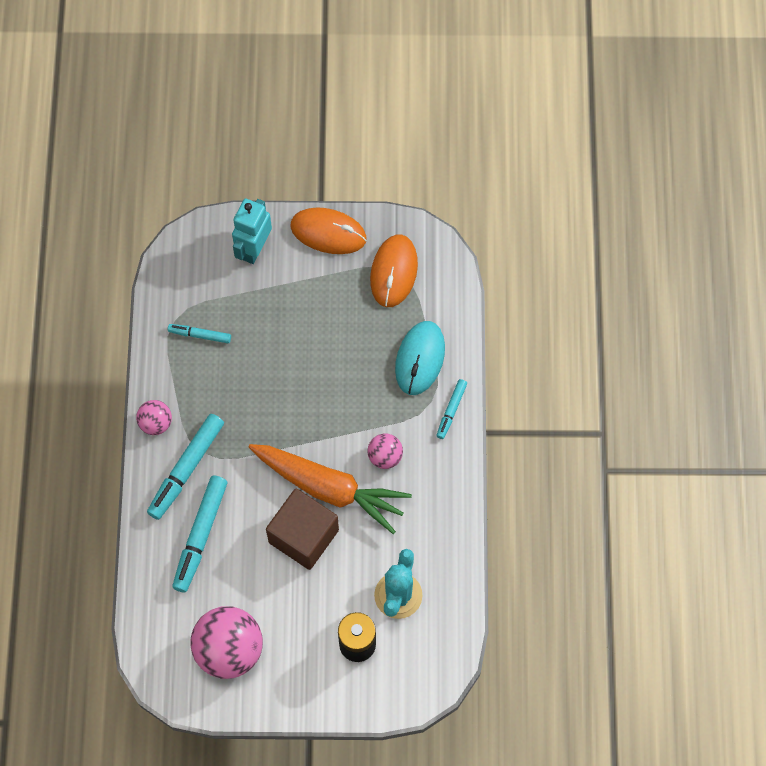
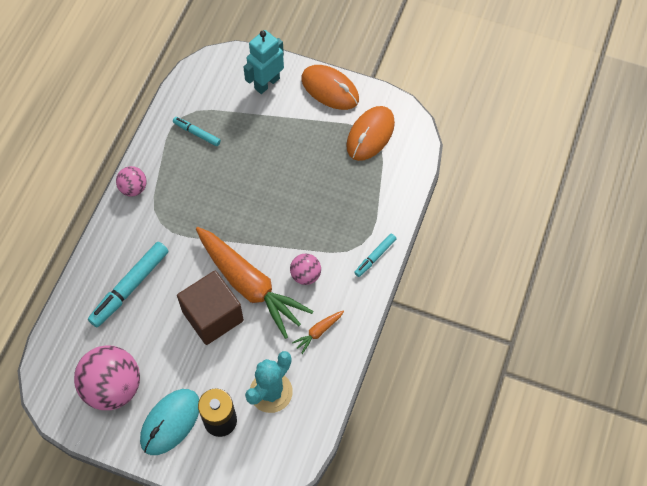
camera: 20 degrees right, 5 degrees down
(186, 469) = (141, 231): turquoise marker -> none
(420, 359) = (365, 208): turquoise mouse -> turquoise mouse (170, 422)
(423, 514) = (318, 332): none -> orange carrot

